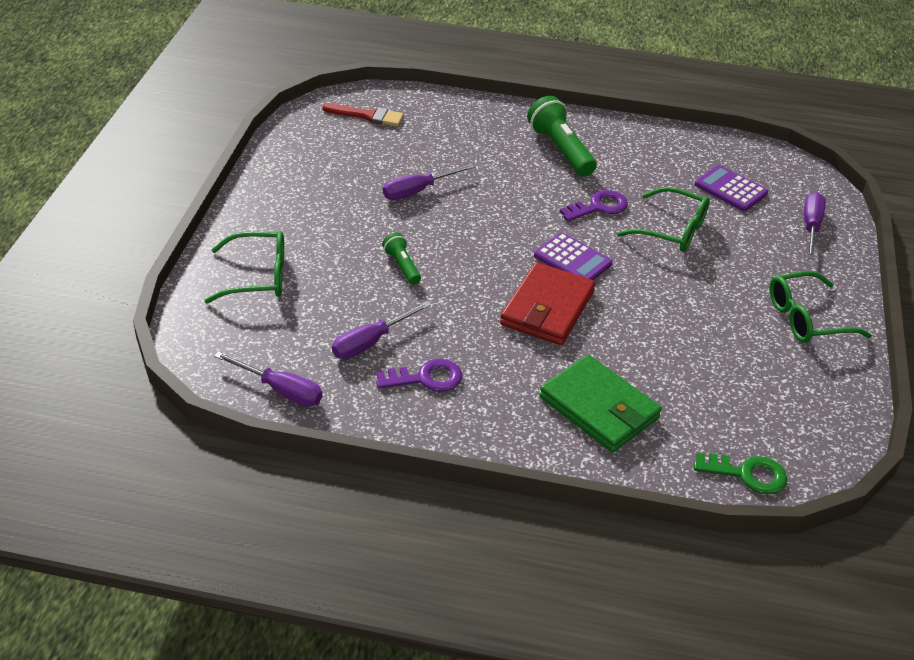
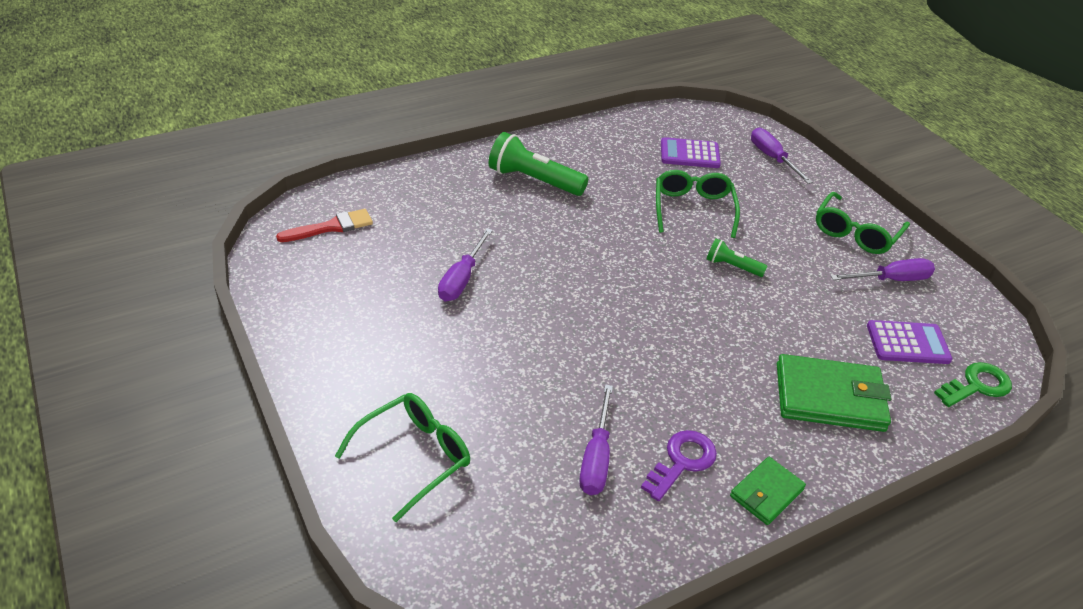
camera: 40 degrees left, 0 degrees up
(281, 390) = (578, 568): purple screwdriver -> purple screwdriver (891, 280)
(402, 266) = (534, 361): green flashlight -> green flashlight (732, 266)
(461, 430) = (766, 493): none -> green wallet
(547, 308) = (691, 331): red wallet -> none
(572, 260) = (657, 275): purple calculator -> purple calculator (907, 343)
(599, 207) = (620, 216): purple key -> none
(672, 230) = (693, 209): green glasses -> green glasses turned 75 degrees counterclockwise

